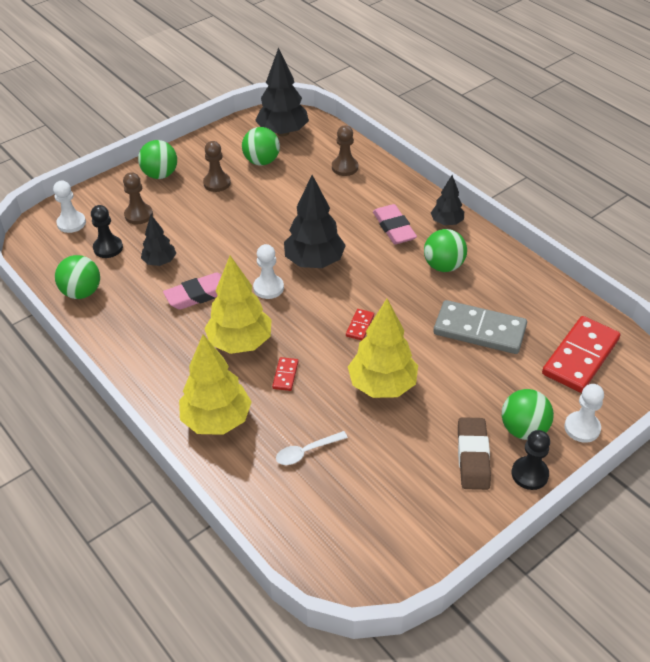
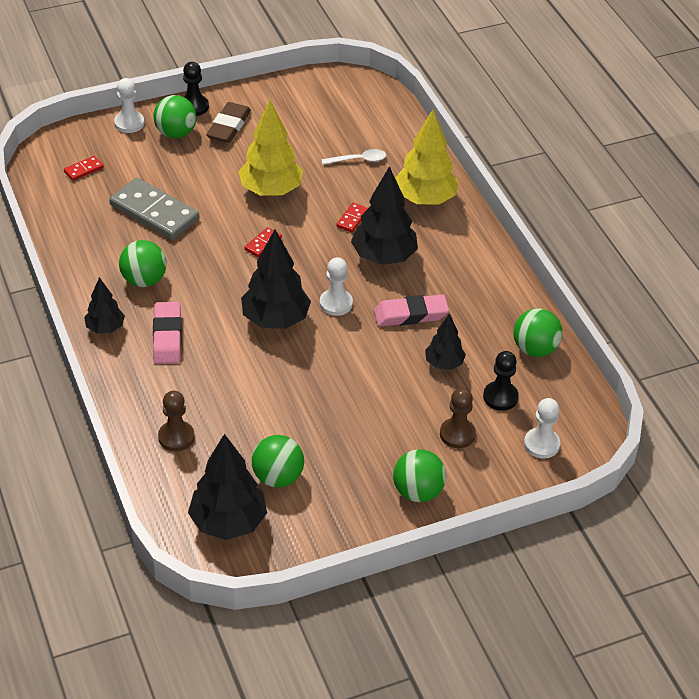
camera: 165 degrees left, 0 degrees up
(217, 183) = (348, 457): brown pawn -> none
(240, 343) = (384, 257): yellow tree -> black tree
(580, 357) = (83, 170): red domino -> red domino, size x0.44

